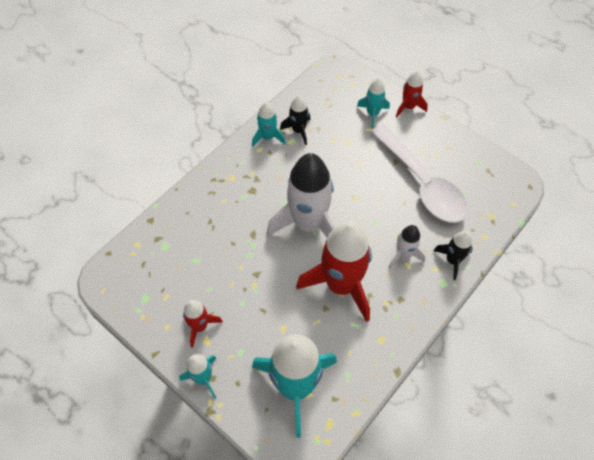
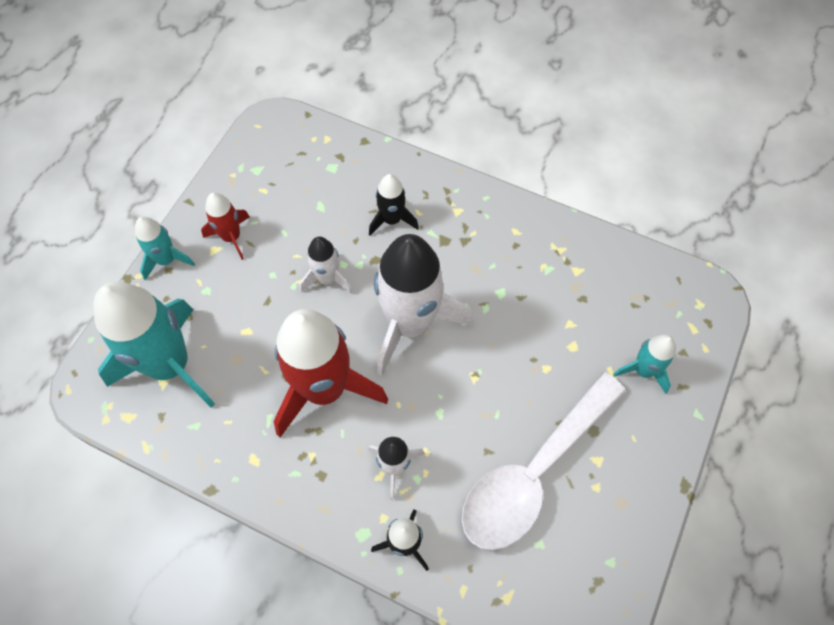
camera: 75 degrees right, 5 degrees up
(258, 267) = (327, 279): none -> white rocket
(268, 137) = (540, 236): turquoise rocket -> none
(298, 131) = (568, 272): black rocket -> black rocket (392, 220)
(408, 107) = (682, 424): red rocket -> none

